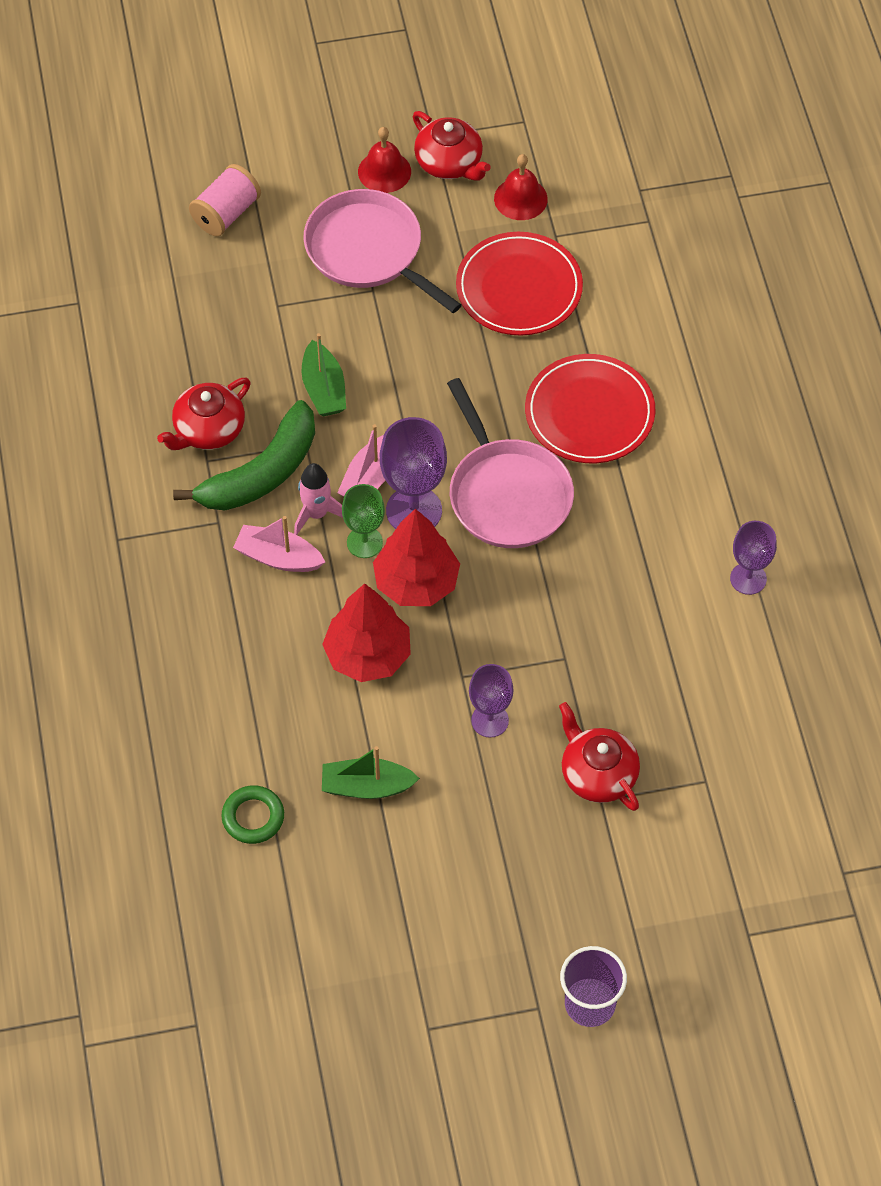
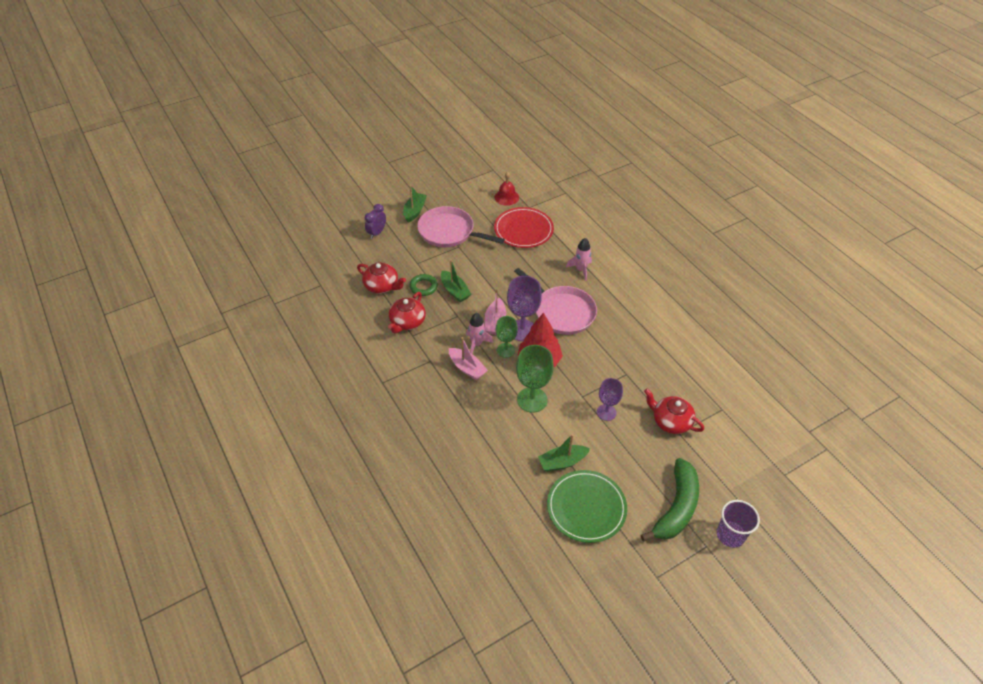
camera: 20 degrees left, 10 degrees down
(226, 213) = (377, 233): pink spool -> purple clock
(253, 817) = (511, 496): green ring -> green ring (423, 287)
(261, 473) = (441, 334): green banana -> green banana (676, 507)
(278, 557) = (467, 368): pink boat -> pink boat turned 135 degrees counterclockwise
(320, 182) = (414, 211): none -> green boat
(368, 655) = (532, 400): red tree -> green goblet
(369, 878) = (586, 507): none -> green plate
(384, 171) = (441, 201): red bell -> none
(449, 163) = (469, 191): red teapot -> red teapot (382, 286)
(589, 413) = (581, 270): red plate -> pink rocket
(748, 578) = (688, 317): purple goblet -> none

